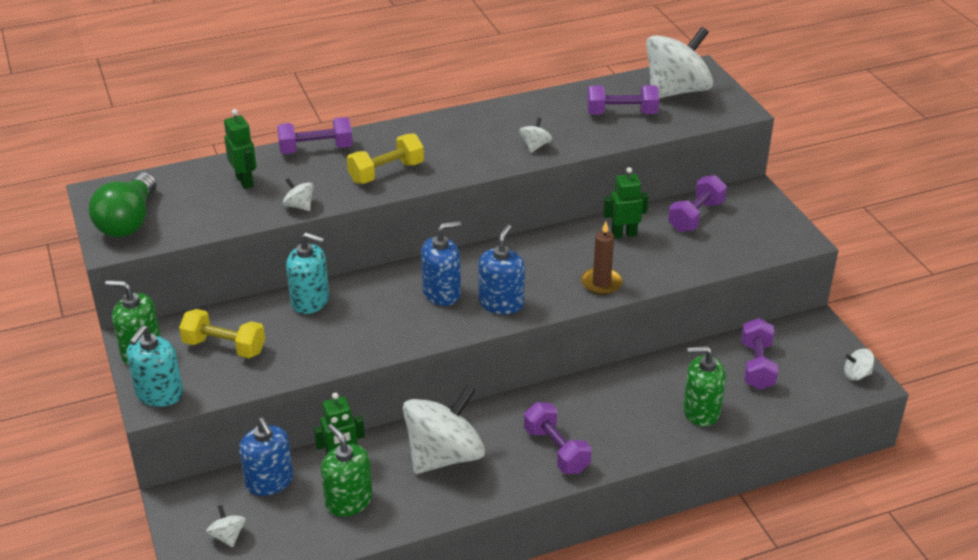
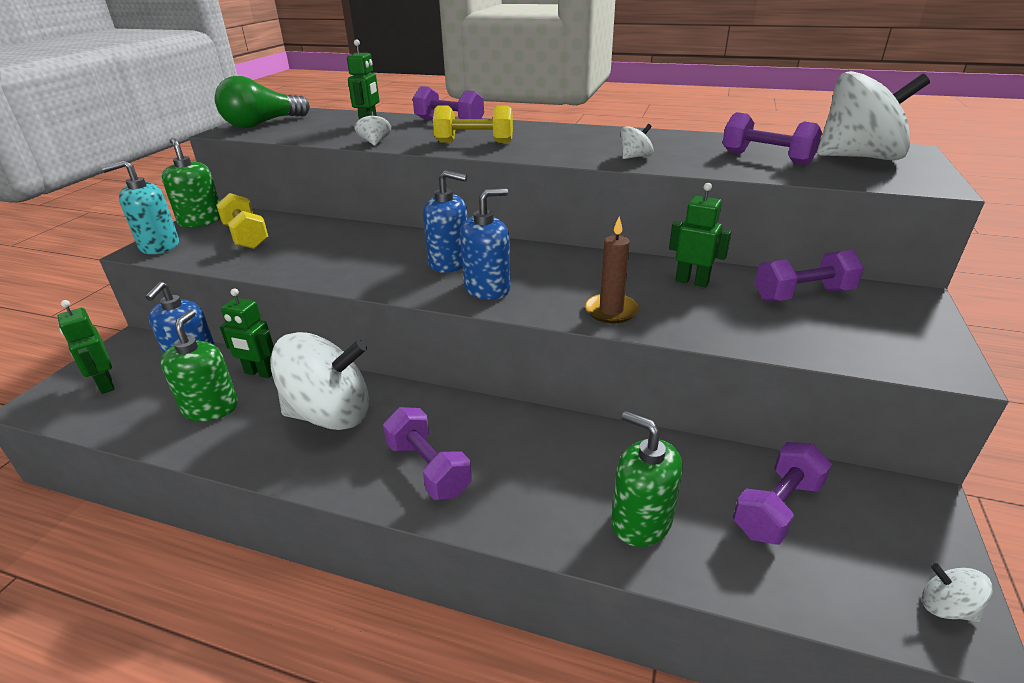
camera: 40 degrees right, 5 degrees down
(228, 536) = (105, 385): white spinning top -> green robot
(310, 301) = (348, 232): turquoise soap dispenser -> none
(556, 450) = (428, 468): purple dumbbell -> purple dumbbell turned 45 degrees counterclockwise

